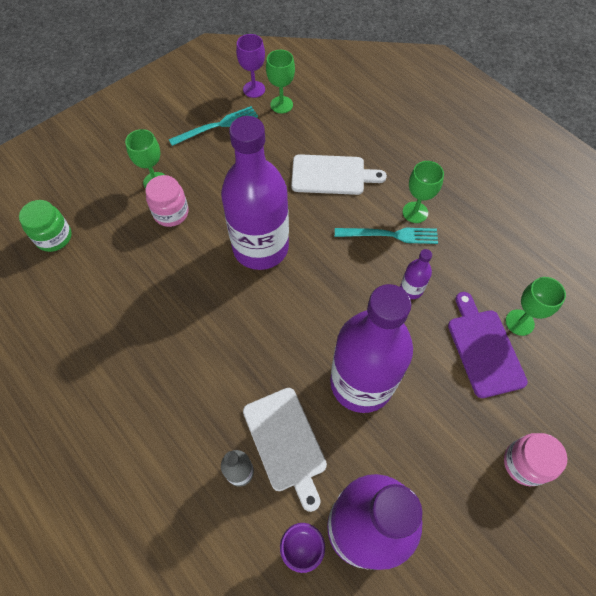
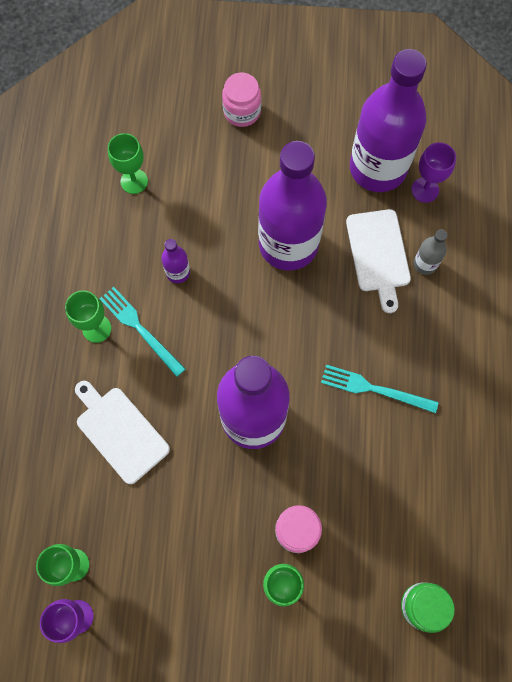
camera: 135 degrees left, 10 degrees up
(217, 126) = (161, 600): turquoise fork -> turquoise fork (374, 389)
(285, 442) = (378, 254): white cutting board -> white cutting board turned 150 degrees clockwise
(484, 349) = (180, 188): purple cutting board -> none

